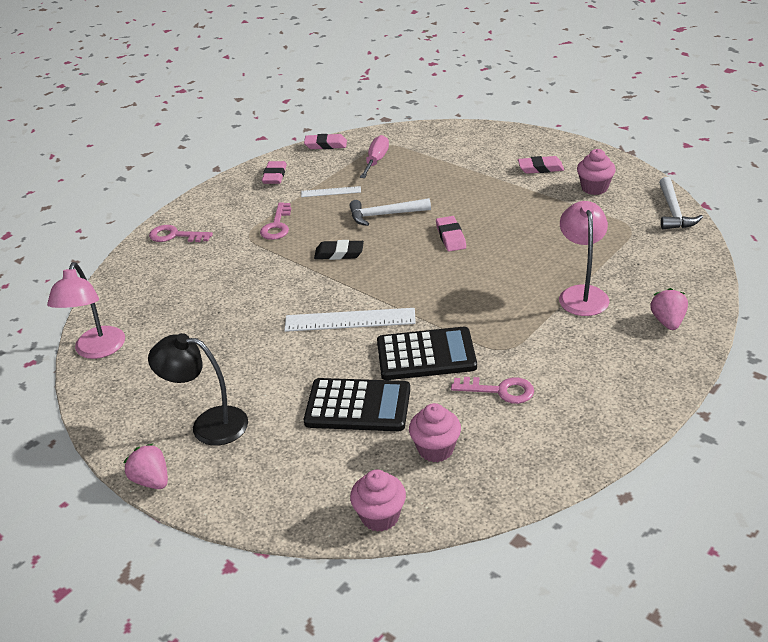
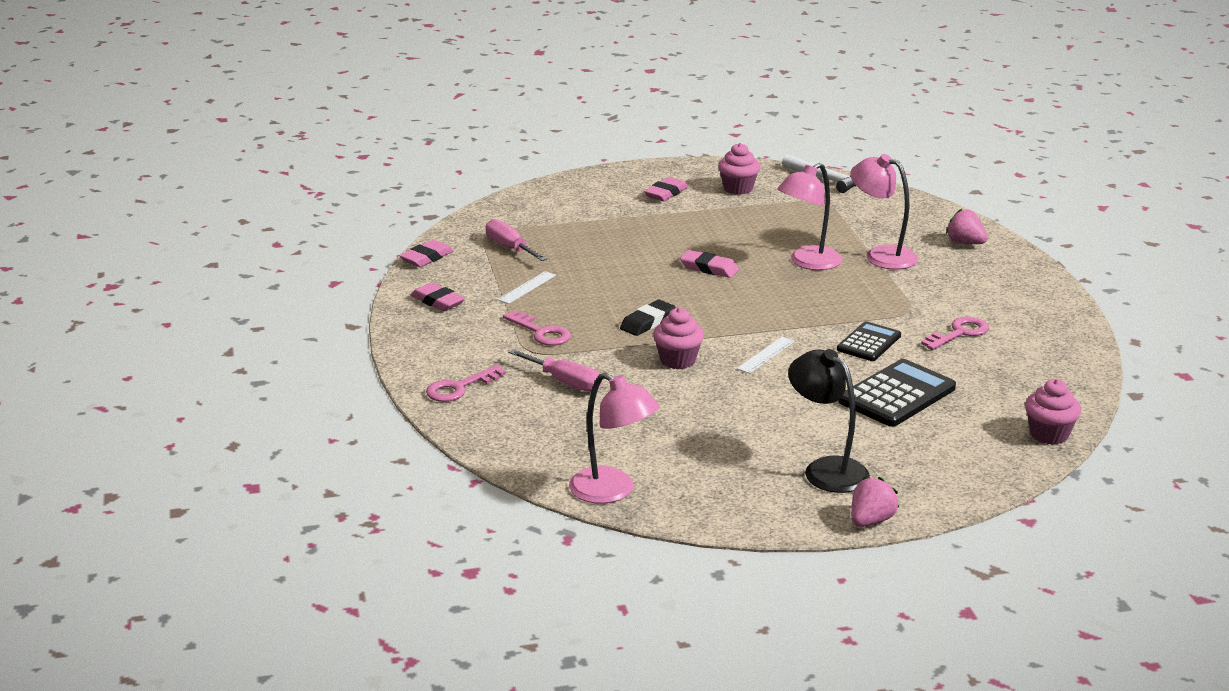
camera: 55 degrees left, 10 degrees down
(151, 480) = (871, 521): pink strawberry -> pink strawberry turned 135 degrees clockwise
(208, 424) = (826, 469): black lamp -> black lamp turned 90 degrees clockwise
(221, 265) = (565, 382): none -> pink screwdriver
(350, 320) = (766, 355): white ruler -> white ruler, size x0.55
(384, 215) = (618, 280): white hammer -> none
(426, 355) = (869, 343): black calculator -> black calculator, size x0.63
(435, 449) = (997, 384): pink cupcake -> pink cupcake (678, 360)
(519, 269) = (808, 263): none -> pink lamp

